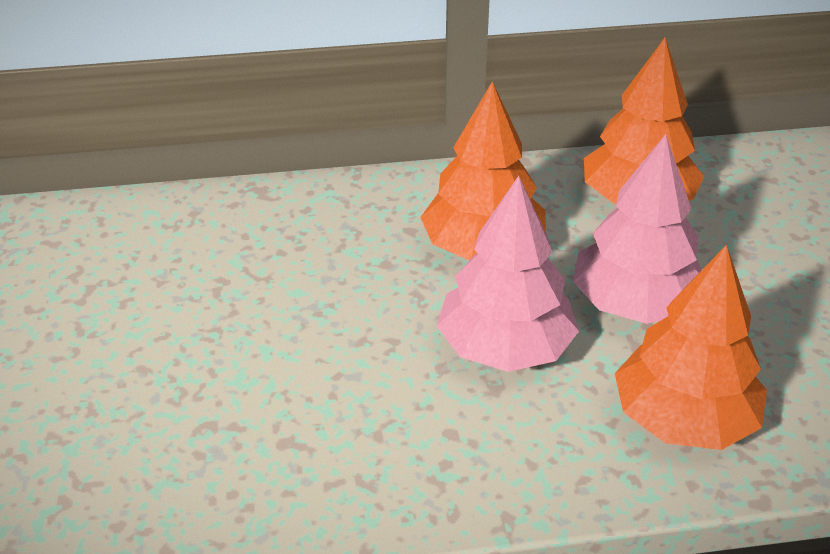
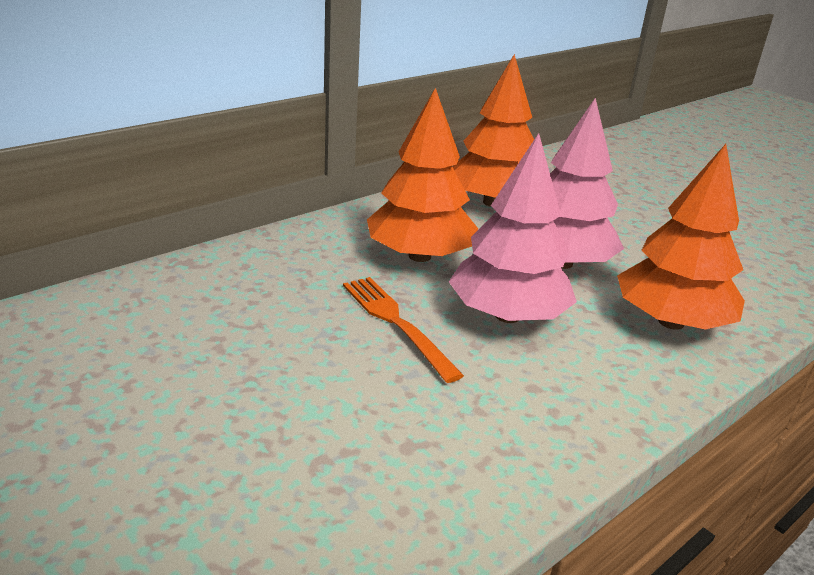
camera: 35 degrees left, 10 degrees down
(387, 317) = (395, 322): none -> orange fork

